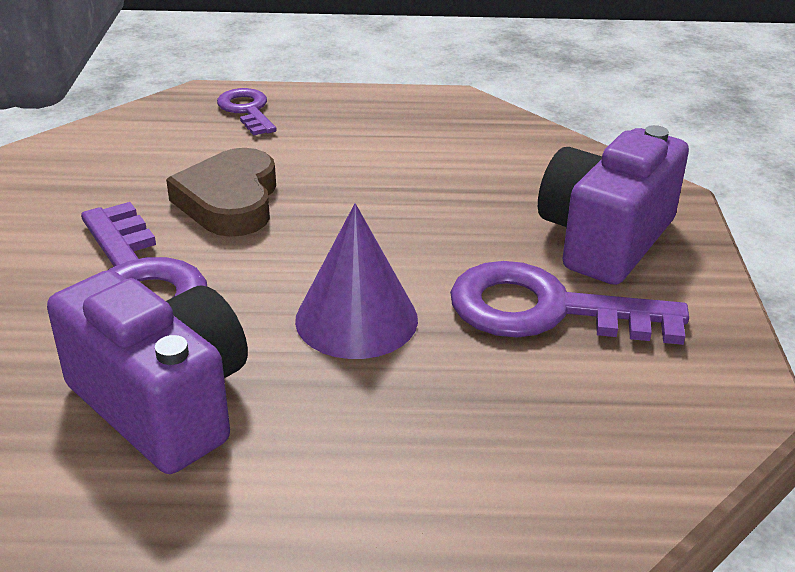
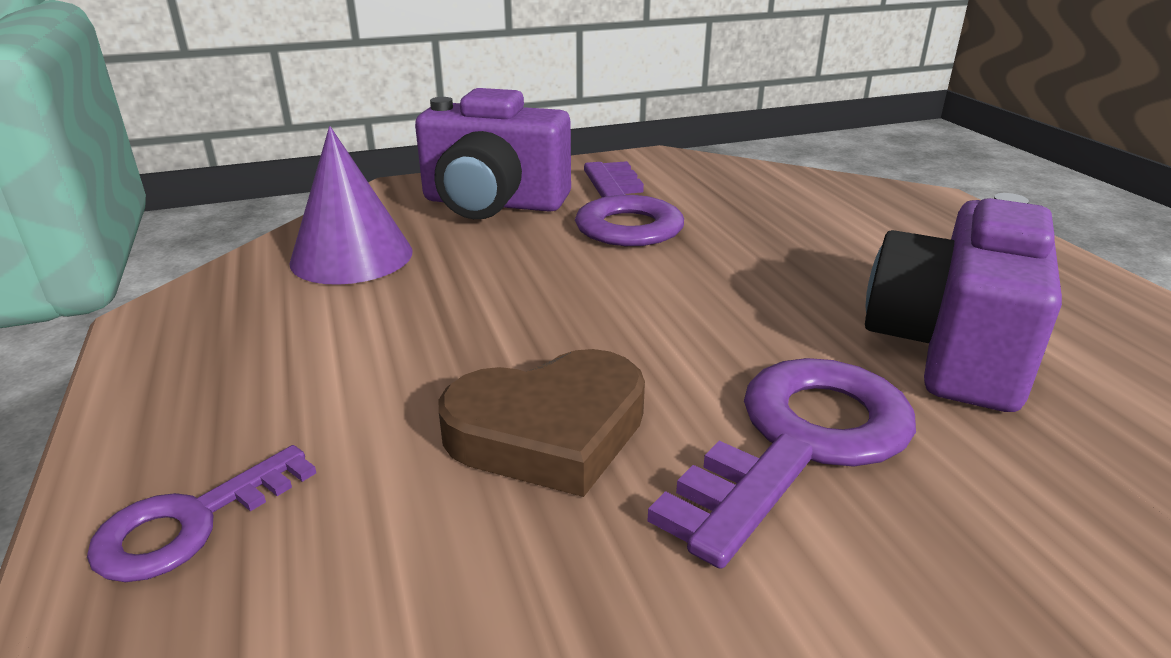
camera: 110 degrees left, 5 degrees down
(356, 319) = (718, 284): purple cone -> purple cone (352, 256)

